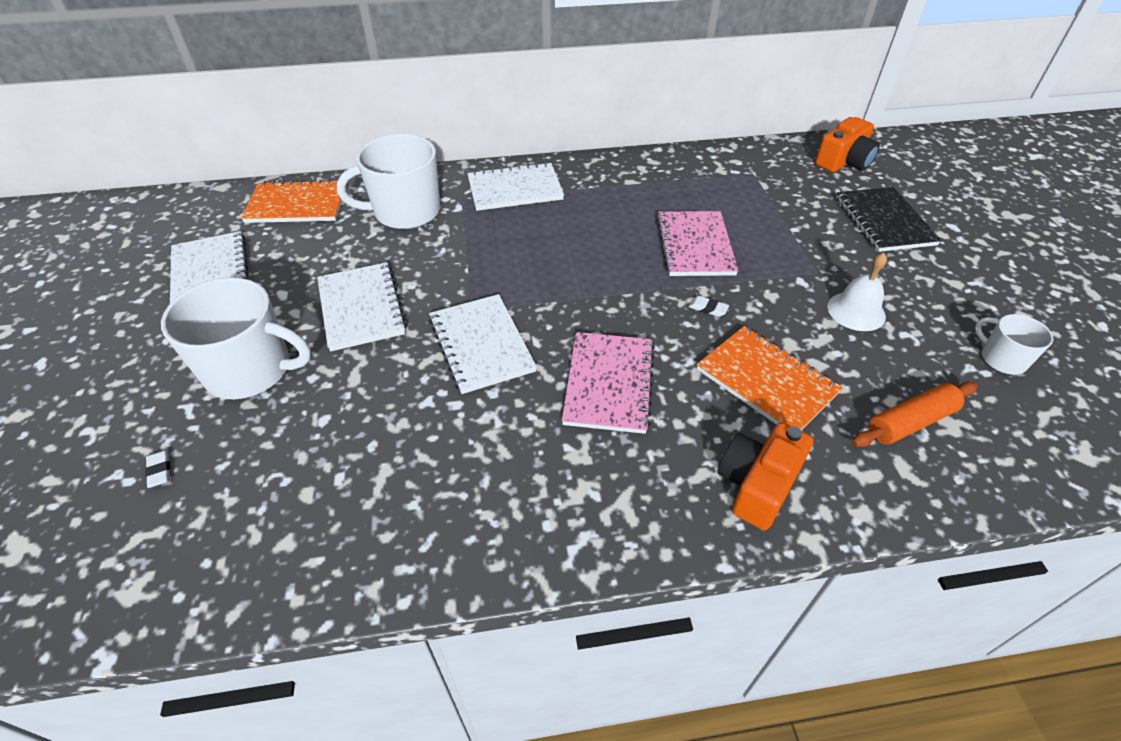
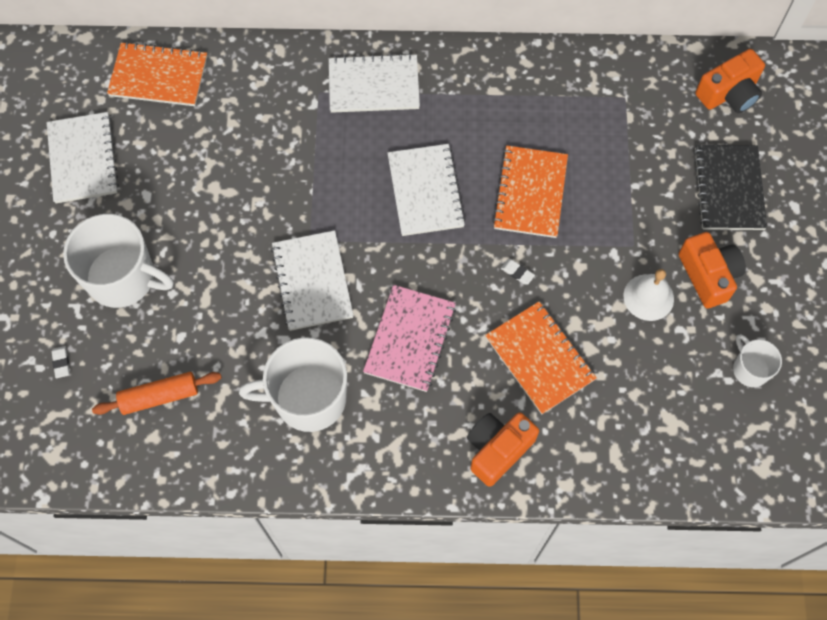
camera: 10 degrees right, 20 degrees up
(361, 308) = (214, 223): white notebook -> white notebook (425, 191)
(405, 212) = (262, 103): white mug -> white mug (308, 398)
(694, 245) = (530, 193): pink notebook -> orange notebook
(906, 286) = (708, 275): none -> orange camera
(910, 422) = (640, 416): orange rolling pin -> orange rolling pin (159, 396)

